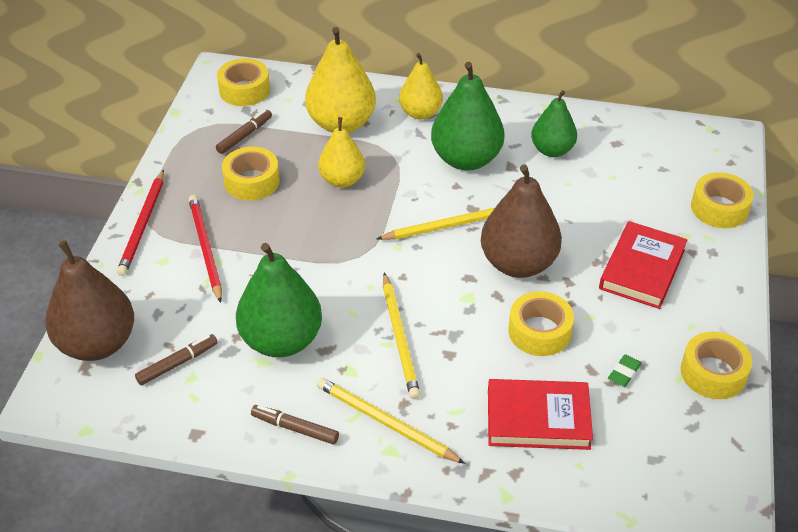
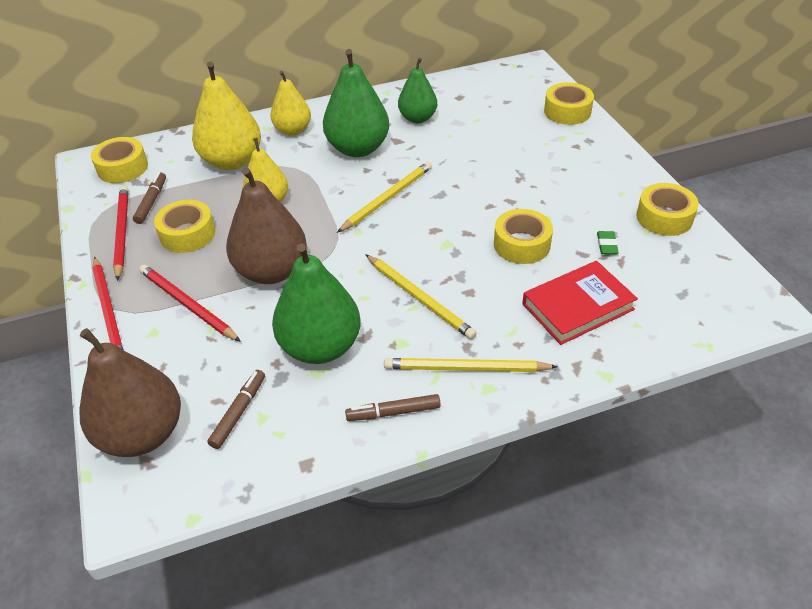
camera: 30 degrees left, 0 degrees up
(201, 156) = (122, 233): none -> red pencil
(518, 263) = (462, 204): brown pear -> brown pear (272, 271)
(642, 269) = (553, 171): red book -> none

